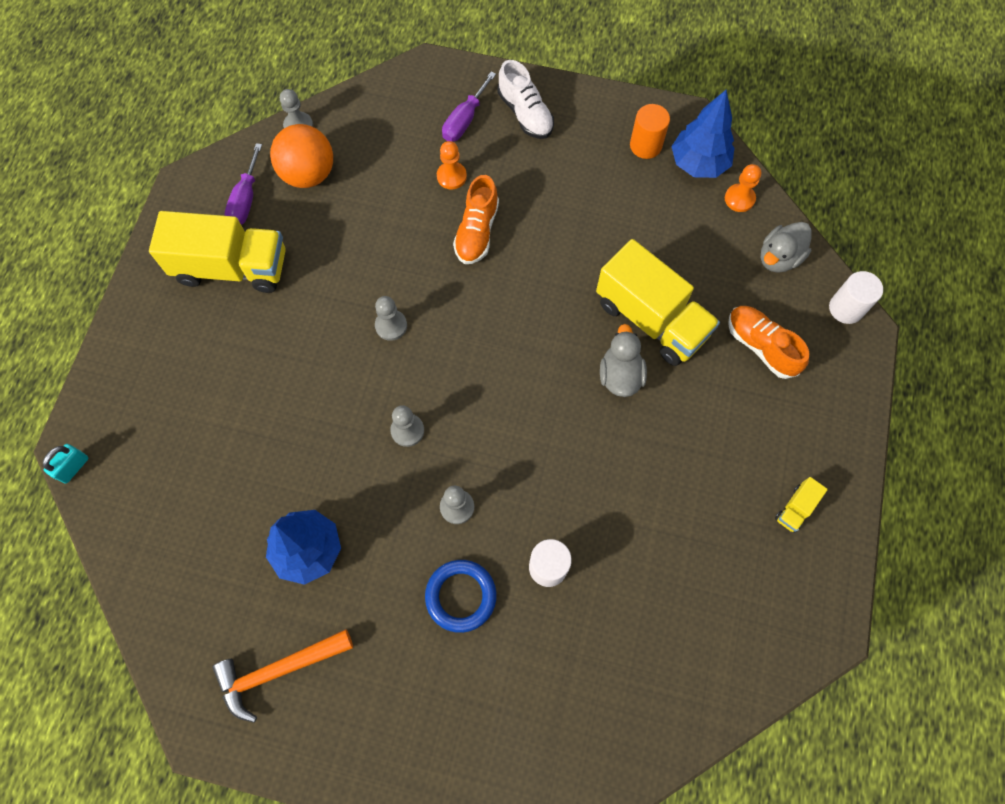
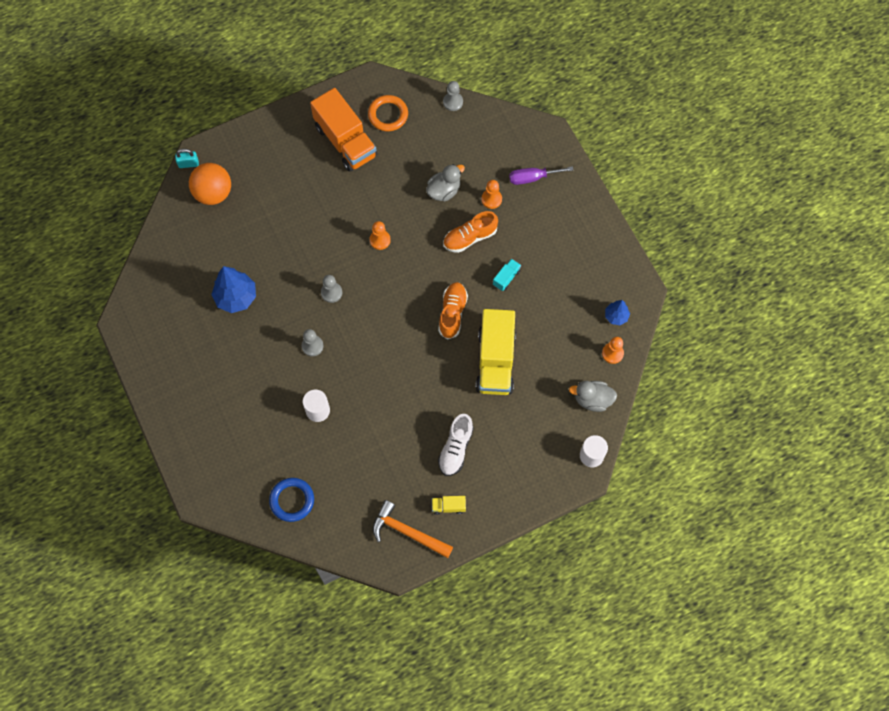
camera: 50 degrees right, 0 degrees up
(232, 267) = (345, 141): yellow truck -> orange truck
(246, 199) = (388, 115): purple screwdriver -> orange ring
(278, 670) = (172, 331): orange hammer -> orange hammer (407, 532)
(308, 174) = (429, 131): orange ball -> orange ball (213, 193)
(391, 325) = (380, 240): grey pawn -> orange pawn
(461, 596) = (271, 382): blue ring -> blue ring (292, 500)
(525, 114) = (565, 204): white shoe -> white shoe (455, 449)
(559, 232) = (506, 278): none -> turquoise truck
(620, 375) = (449, 369): grey duck -> grey duck (444, 191)
(645, 145) = (602, 280): orange cylinder -> none
(698, 164) = (616, 316): blue tree -> blue tree, size x0.56
(761, 346) = (528, 427): orange shoe -> orange shoe (452, 313)

